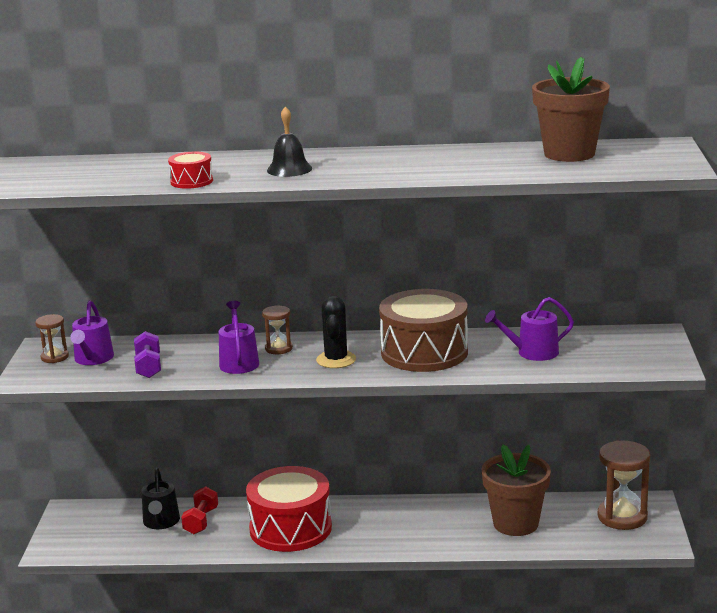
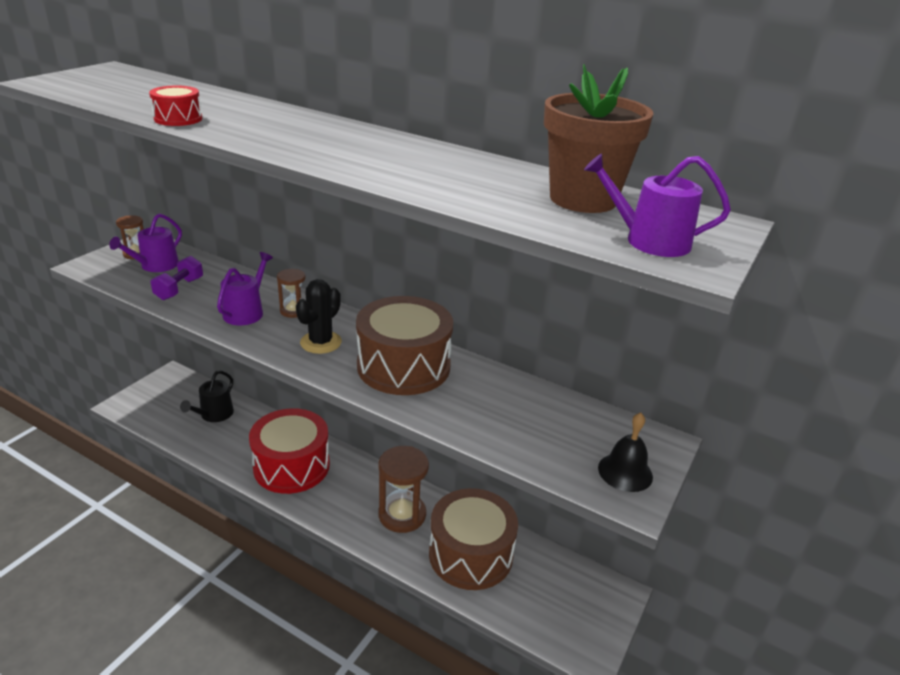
camera: 25 degrees right, 10 degrees up
(201, 521) = (240, 427): red dumbbell -> none
(289, 169) = (279, 132): black bell -> black bell (625, 472)
(515, 523) = (470, 554): brown flower pot -> brown drum
(532, 352) = (502, 411): purple watering can -> purple watering can (649, 241)
(622, 517) = (575, 598): brown hourglass -> brown hourglass (402, 515)

